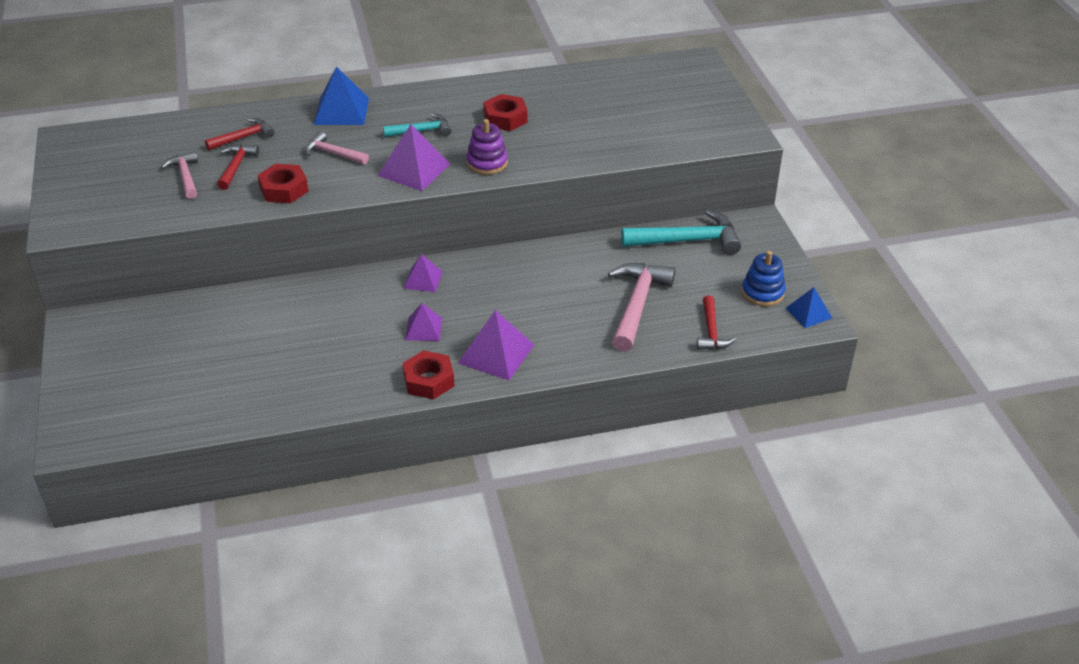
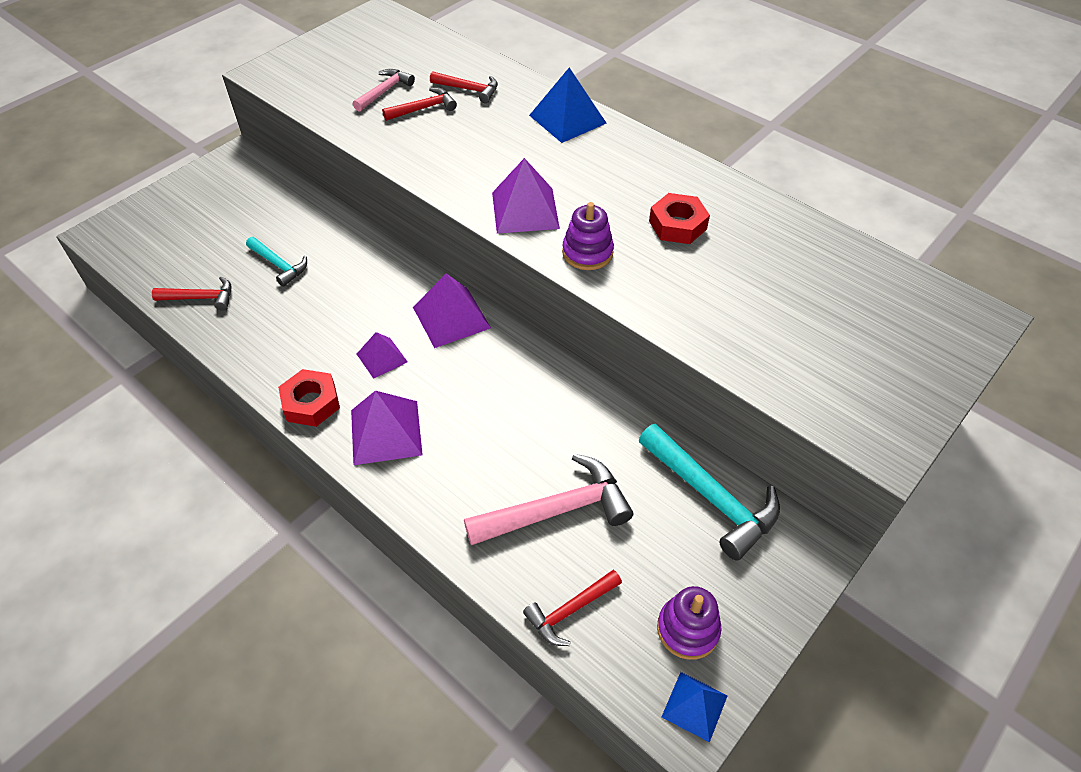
camera: 55 degrees right, 10 degrees up
(241, 403) = (201, 298): none -> red hammer
(284, 189) = (417, 151): red nut -> none
(332, 153) = (498, 149): pink hammer -> none
(422, 131) = (592, 182): turquoise hammer -> turquoise hammer (279, 265)
(423, 280) = (451, 317): purple pyramid -> purple pyramid, size x1.64
(762, 293) = (687, 629): blue stacking toy -> purple stacking toy

